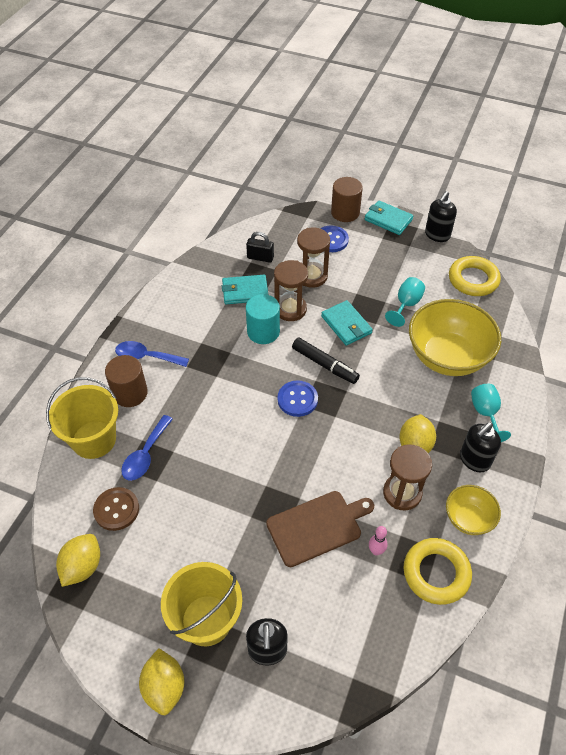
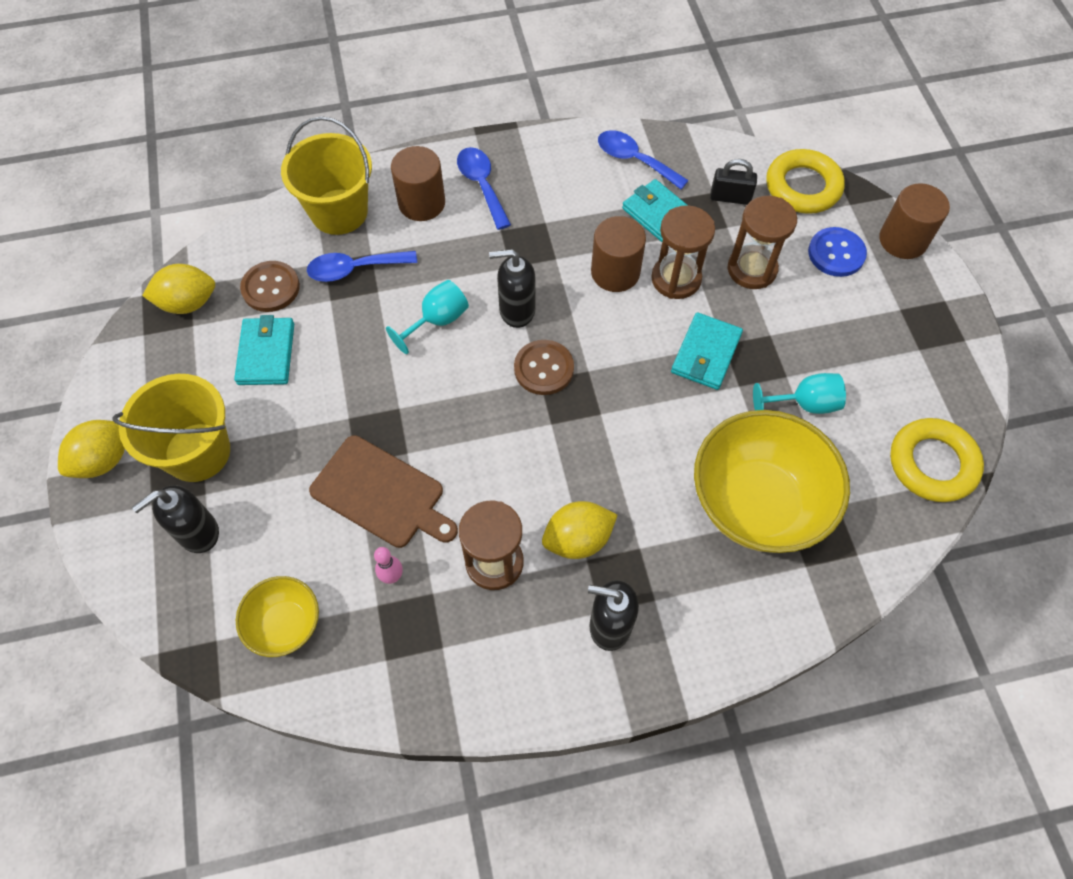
camera: 55 degrees right, 10 degrees up
(198, 280) = (634, 160): none -> blue spoon
(260, 257) = (730, 197): black padlock -> black padlock turned 60 degrees counterclockwise
(263, 332) = (615, 272): turquoise cylinder -> brown cylinder
(297, 399) = (544, 368): blue button -> brown button
(325, 365) = (620, 367): black marker -> none
(388, 220) = (942, 296): turquoise wallet -> turquoise wallet (266, 353)
(436, 573) = (407, 663): yellow ring -> yellow ring (803, 187)
(437, 235) = (974, 372): black soap dispenser -> black soap dispenser (516, 310)
(468, 518) = (512, 663): yellow bowl -> yellow bowl (285, 624)
(485, 414) = (698, 602): turquoise goblet -> turquoise goblet (437, 321)

